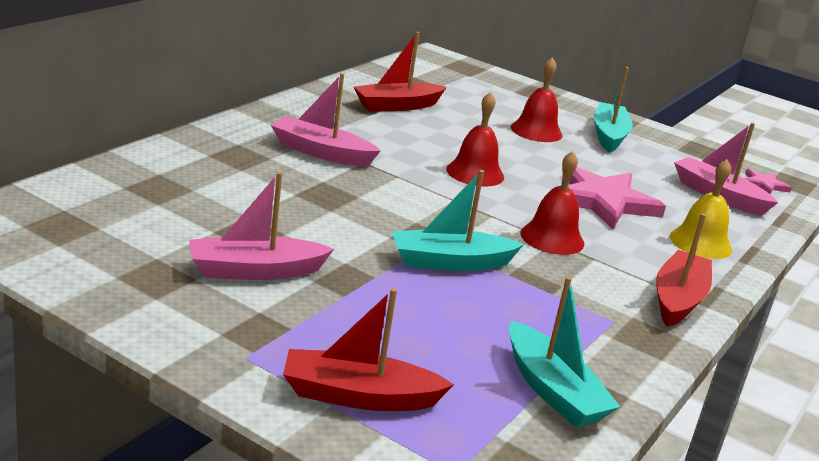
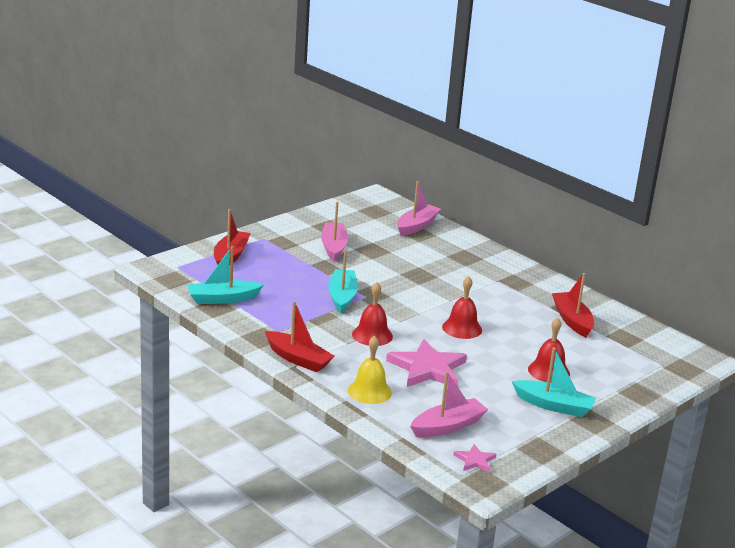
camera: 105 degrees right, 0 degrees up
(321, 152) = (478, 281): pink boat -> pink boat (416, 226)

